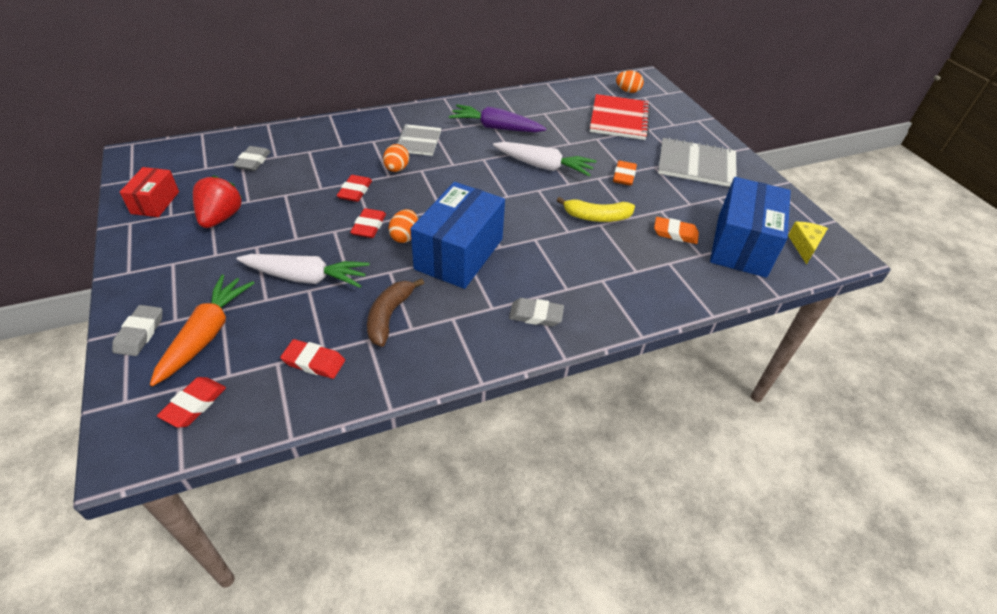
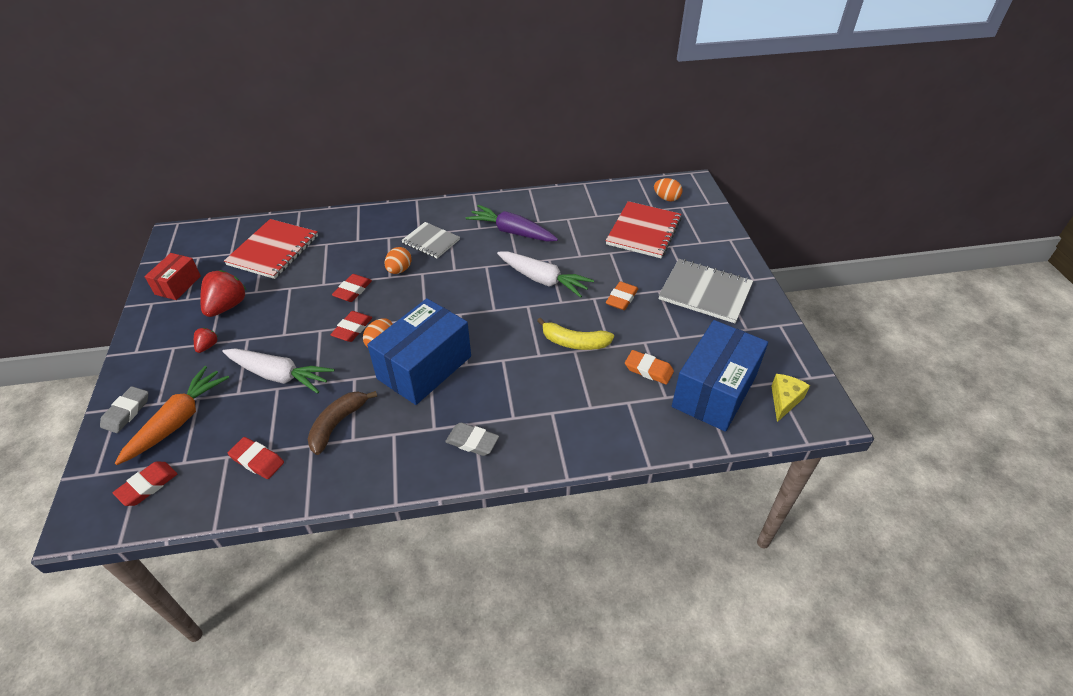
camera: 15 degrees right, 0 degrees up
(213, 258) = (207, 346): none -> red strawberry
(253, 161) = (273, 250): grey eraser -> red notebook
(418, 141) = (431, 241): grey notebook -> grey notebook turned 75 degrees counterclockwise

